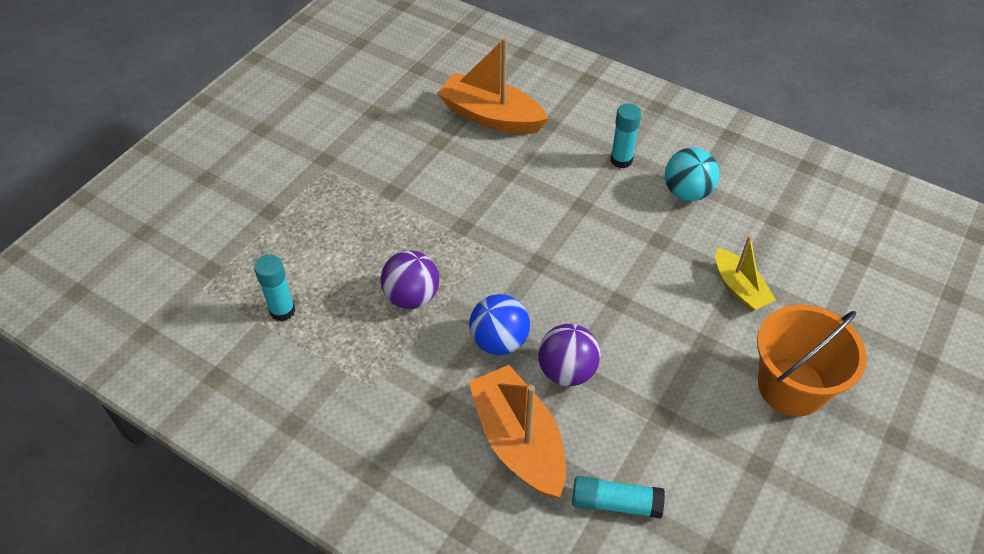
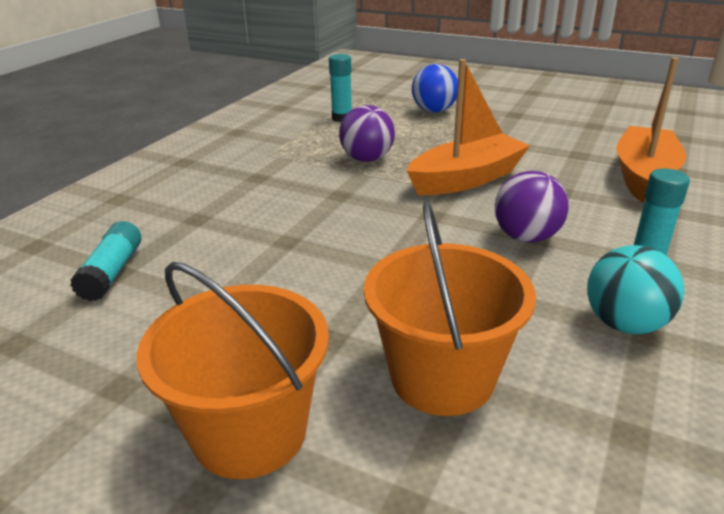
camera: 85 degrees right, 20 degrees down
(499, 341) = (320, 200): blue ball -> blue ball (434, 111)
(518, 441) = (201, 216): orange boat -> orange boat (466, 179)
(567, 371) = (283, 238): purple ball -> purple ball (526, 237)
(739, 288) = (442, 377): yellow boat -> orange bucket

